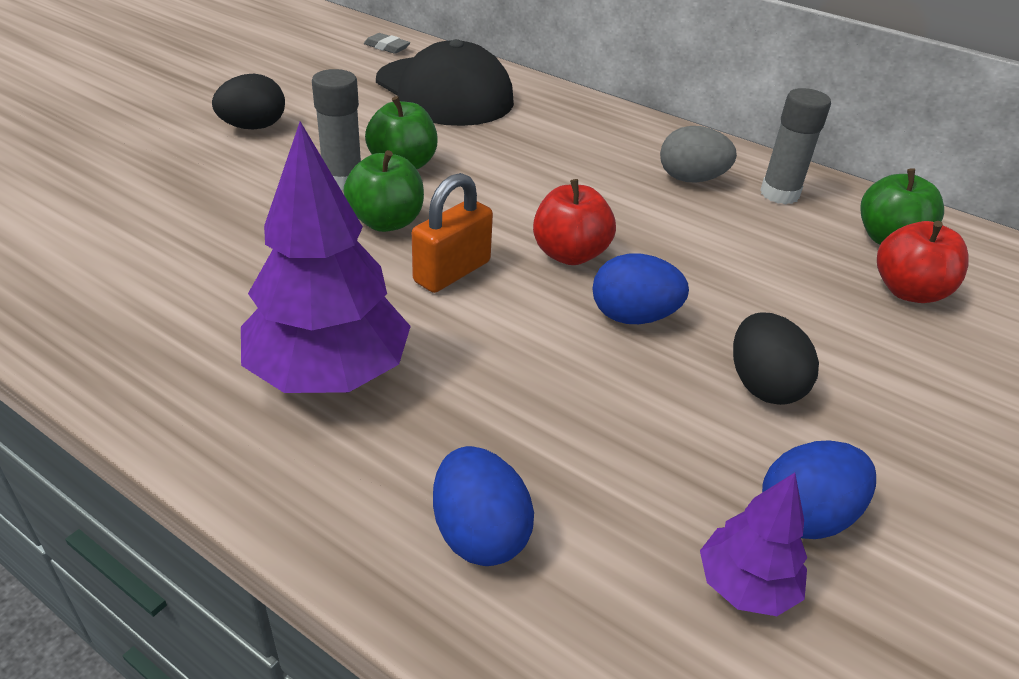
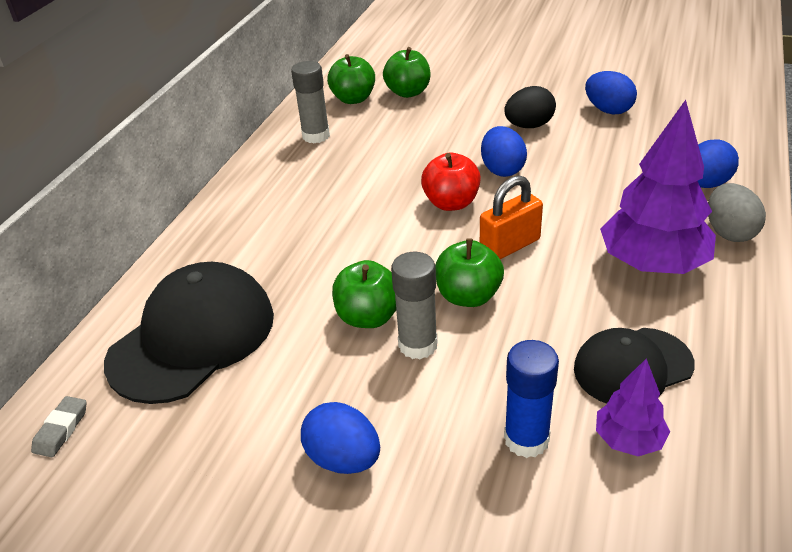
camera: 100 degrees left, 0 degrees up
(180, 203) = (526, 439): none -> blue glue stick
(190, 288) = (632, 367): none -> black cap
(253, 127) = (343, 459): black egg -> blue egg
(452, 272) = (510, 246): orange padlock -> orange padlock turned 60 degrees counterclockwise
(691, 179) = (313, 171): grey egg -> grey egg (729, 232)
(745, 585) = (660, 120): purple tree -> purple tree (628, 439)
(908, 291) = (408, 92): red apple -> green apple

